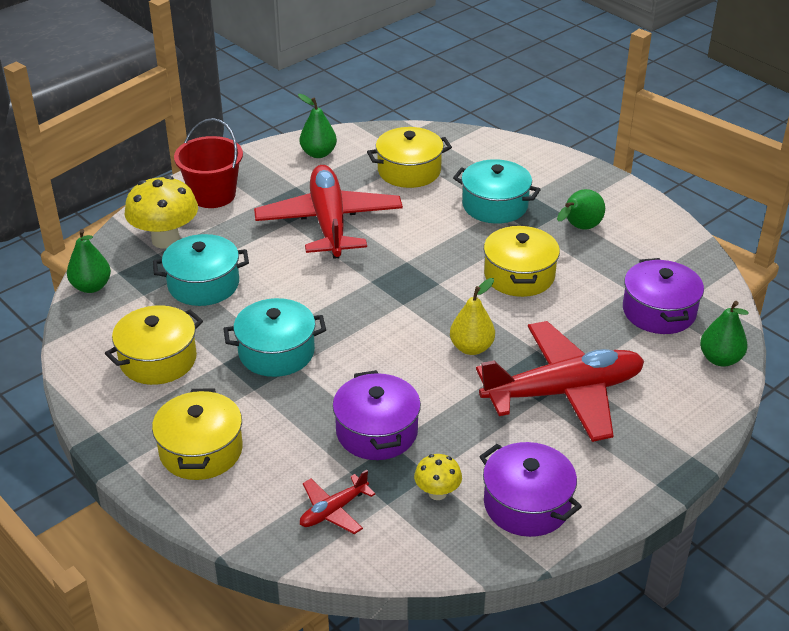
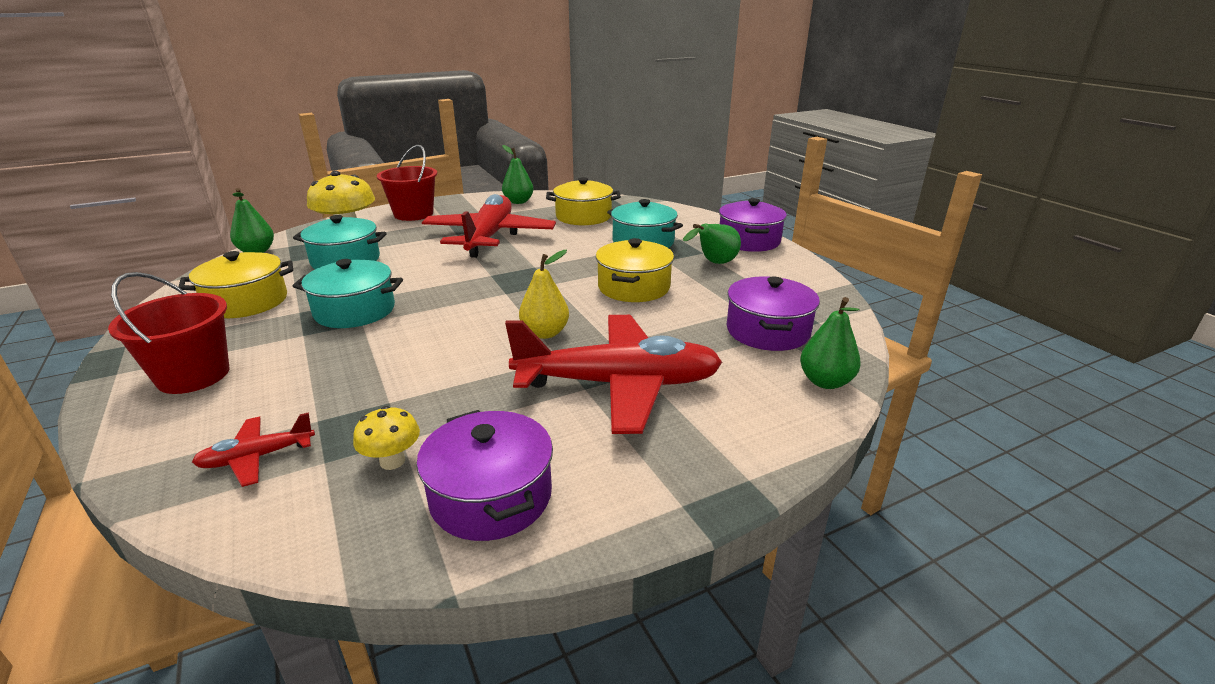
camera: 15 degrees right, 10 degrees down
(201, 450) = (193, 375): yellow pot -> red bucket
(376, 432) = (383, 388): purple pot -> purple pot (749, 241)

